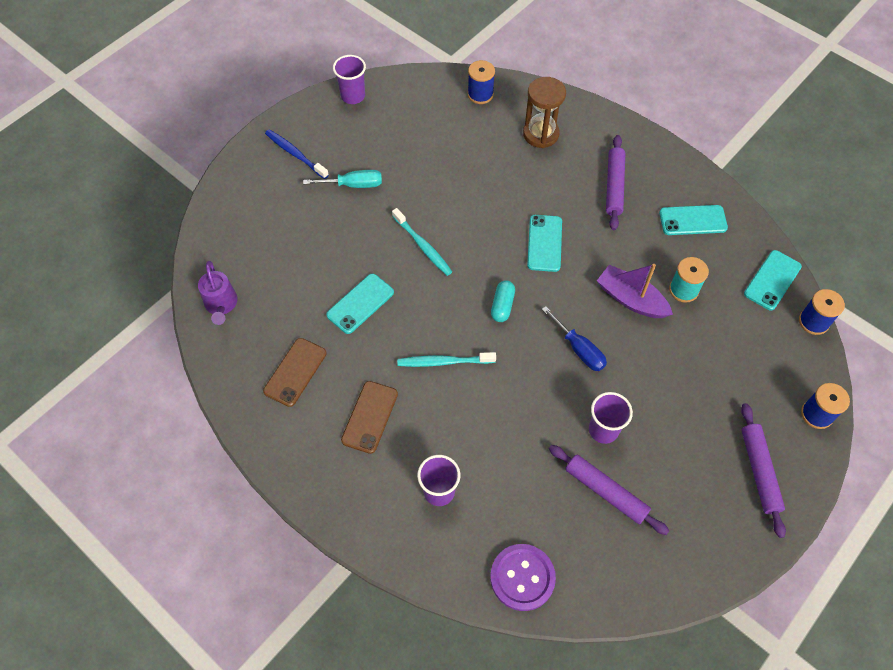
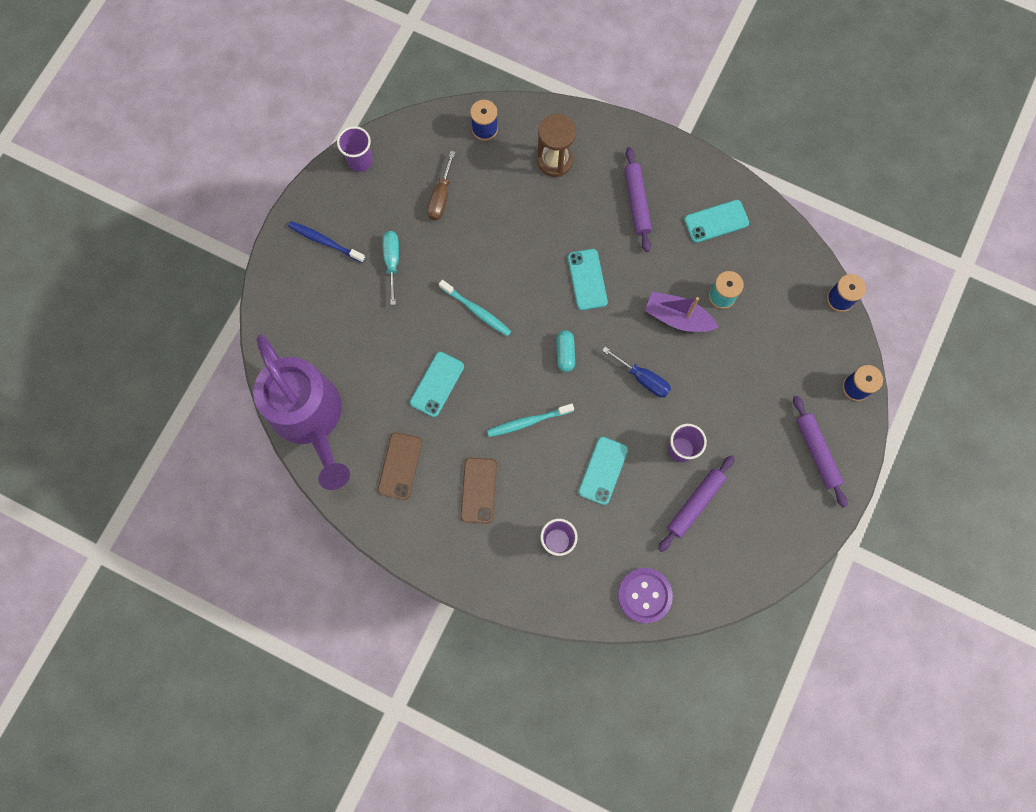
camera: 15 degrees left, 15 degrees up
(221, 305) = (311, 418): purple watering can -> purple watering can, size x2.35
(353, 185) = (392, 262): turquoise screwdriver -> turquoise screwdriver turned 75 degrees counterclockwise
(419, 141) = (441, 197): none -> brown screwdriver
(605, 491) = (695, 504): purple rolling pin -> purple rolling pin turned 75 degrees counterclockwise
(772, 280) = (797, 266): turquoise phone -> turquoise phone (603, 470)

